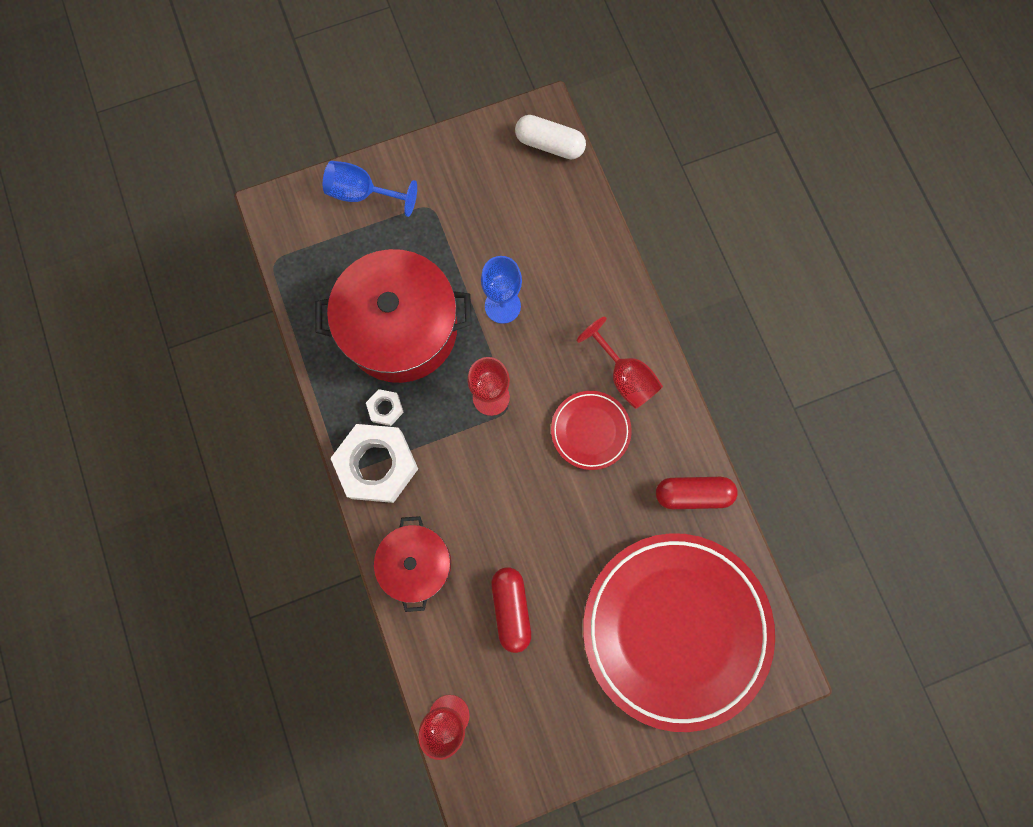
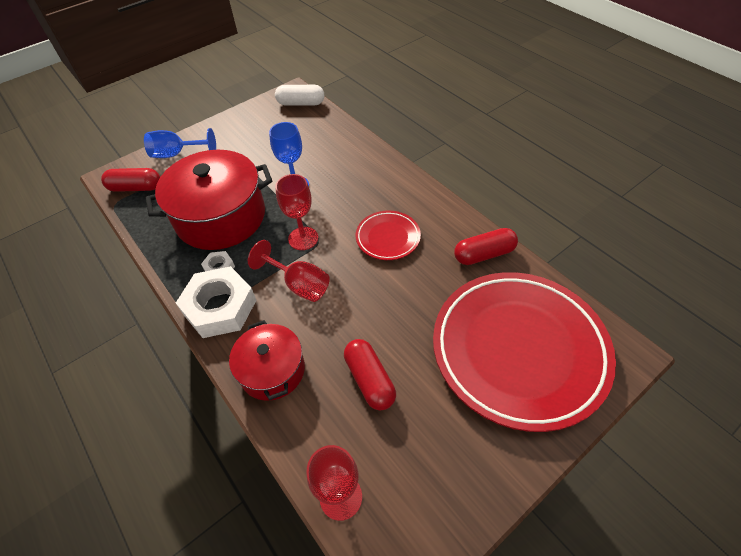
camera: 15 degrees left, 25 degrees down
(303, 241) = (136, 188): none -> red capsule
(624, 376) = (399, 200): red goblet -> red goblet (299, 284)

